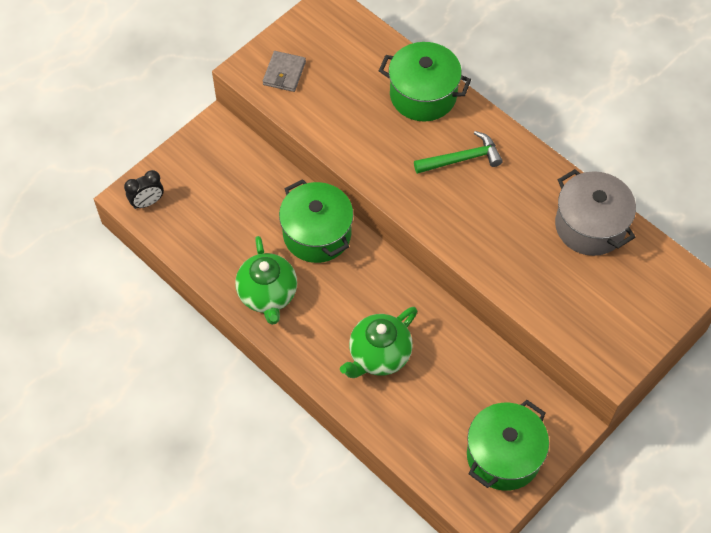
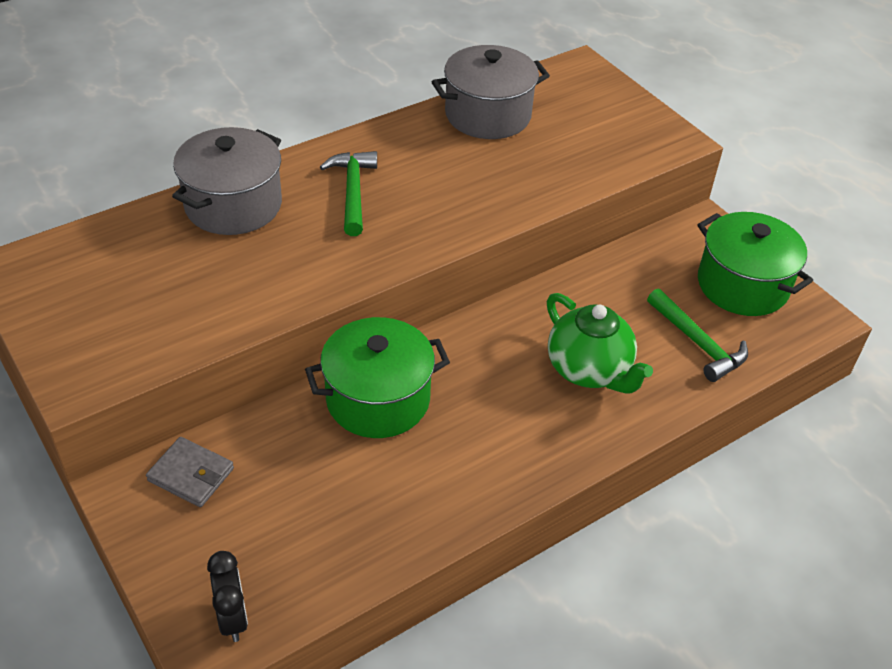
camera: 80 degrees left, 15 degrees down
(268, 295) = (465, 476): green teapot -> none
(284, 73) = (111, 339): grey wallet -> grey wallet (191, 474)
(423, 95) = (233, 205): green pot -> grey pot
(428, 426) = (698, 343): none -> green hammer

